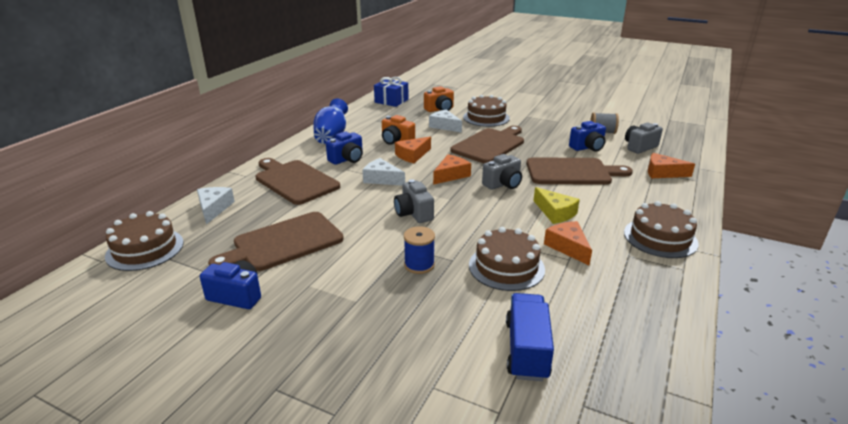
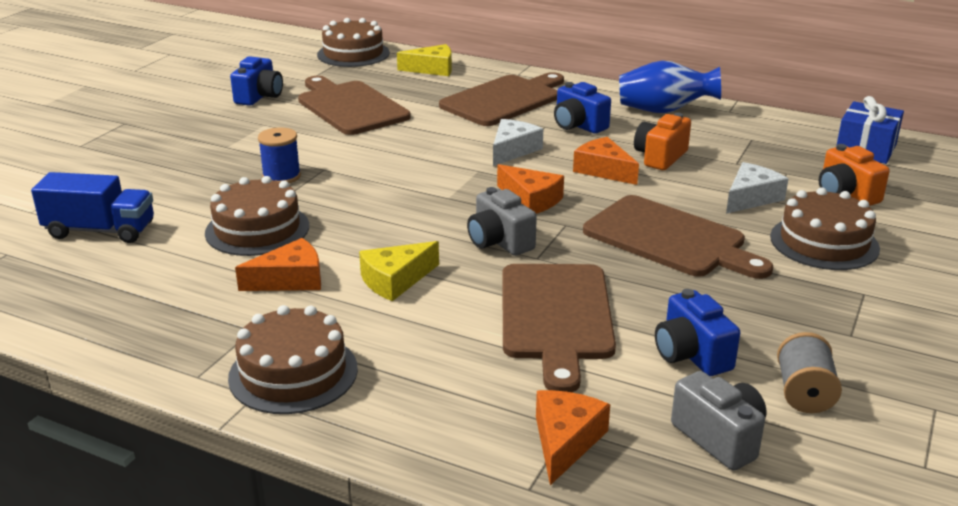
camera: 90 degrees right, 0 degrees up
(214, 208) = (432, 69): white cheese -> yellow cheese
(413, 213) = (407, 172): grey camera -> none

